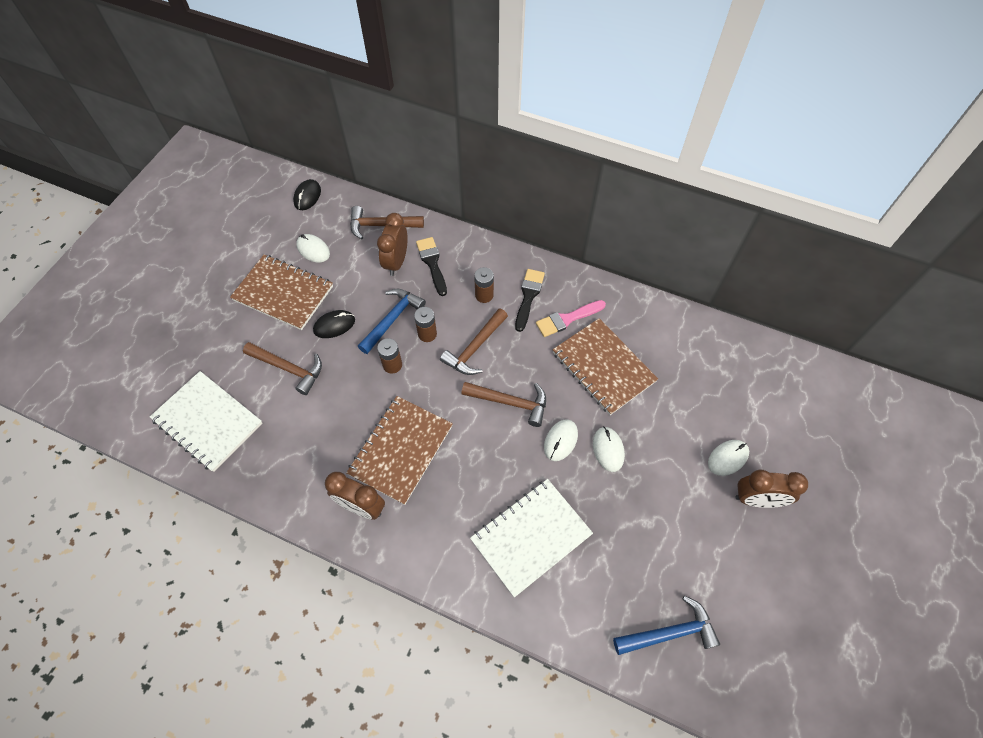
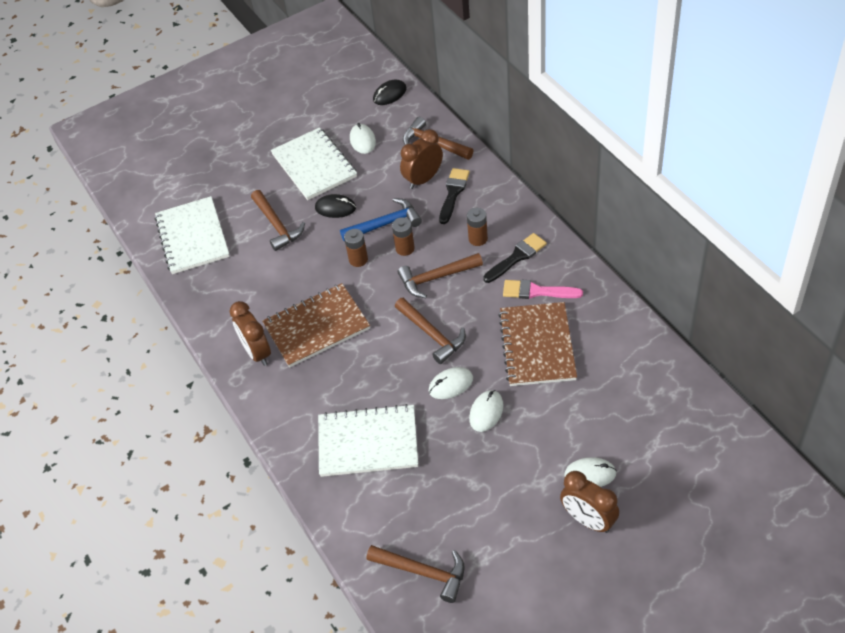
camera: 40 degrees right, 10 degrees down
(283, 293) = (314, 165): brown notebook -> white notebook
(669, 632) = (423, 572): blue hammer -> brown hammer

